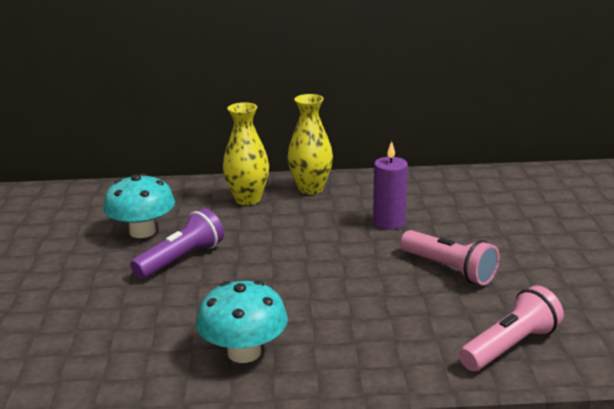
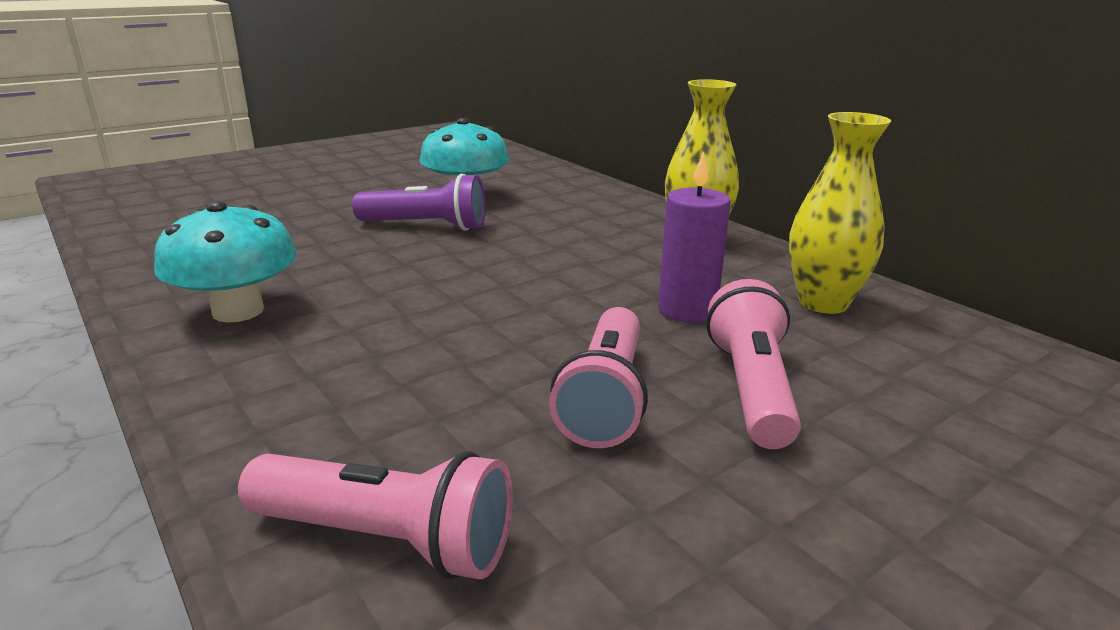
camera: 55 degrees right, 0 degrees up
(248, 199) = (610, 217): yellow vase -> yellow vase (823, 303)
(470, 236) = (751, 388): none -> pink flashlight

